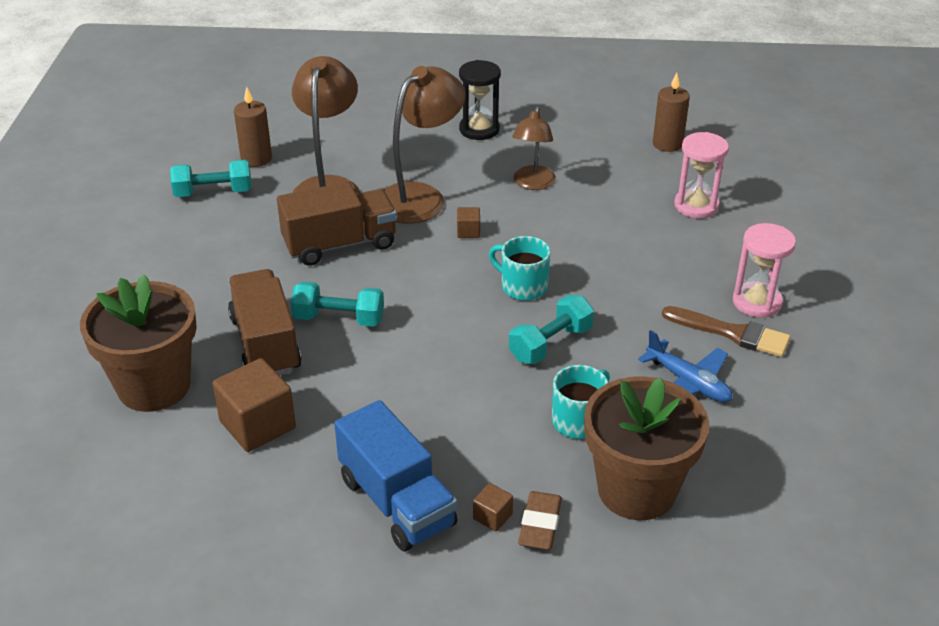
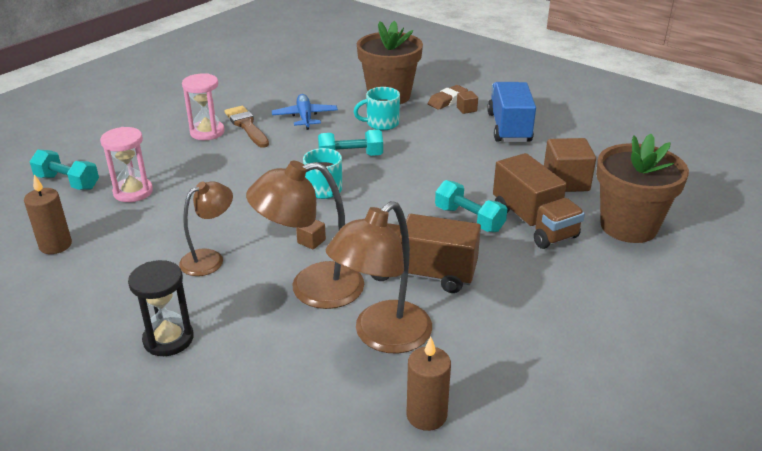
camera: 145 degrees left, 5 degrees down
(213, 192) = (502, 386): turquoise dumbbell -> turquoise dumbbell (67, 182)
(265, 344) = (533, 223): brown truck -> brown truck turned 45 degrees counterclockwise

